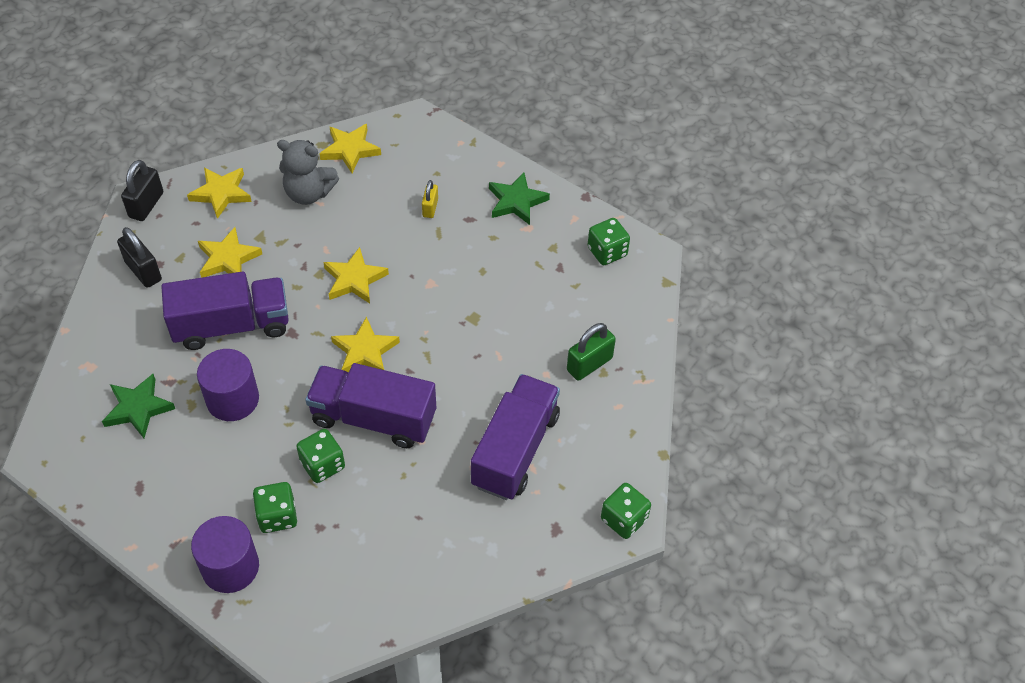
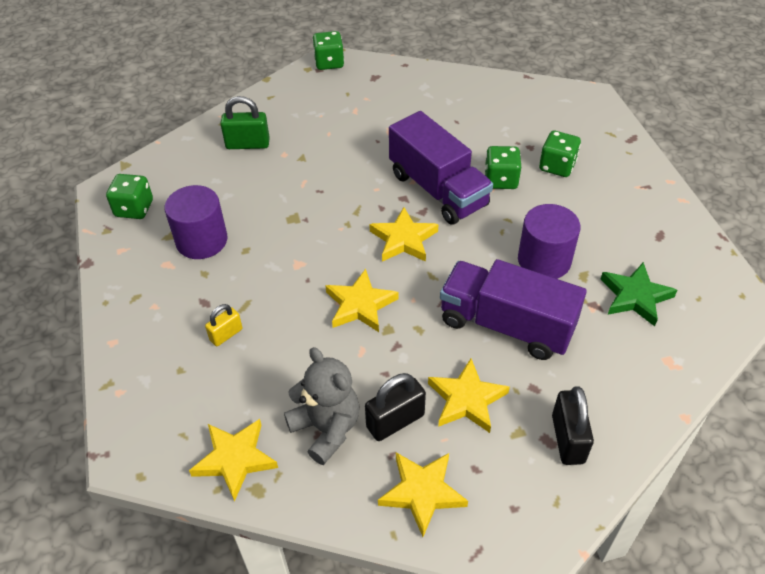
camera: 140 degrees left, 5 degrees down
(146, 205) = (522, 534): black padlock -> black padlock (395, 421)
(230, 567) = (610, 154): purple cylinder -> purple cylinder (201, 240)
(515, 450) = (355, 123): purple truck -> none
(516, 201) = (146, 293): green star -> none

